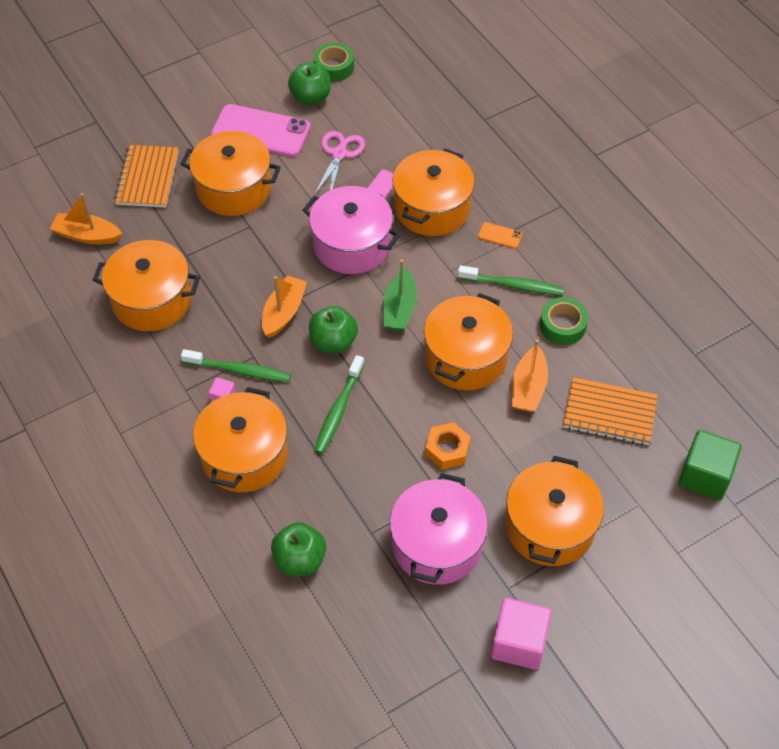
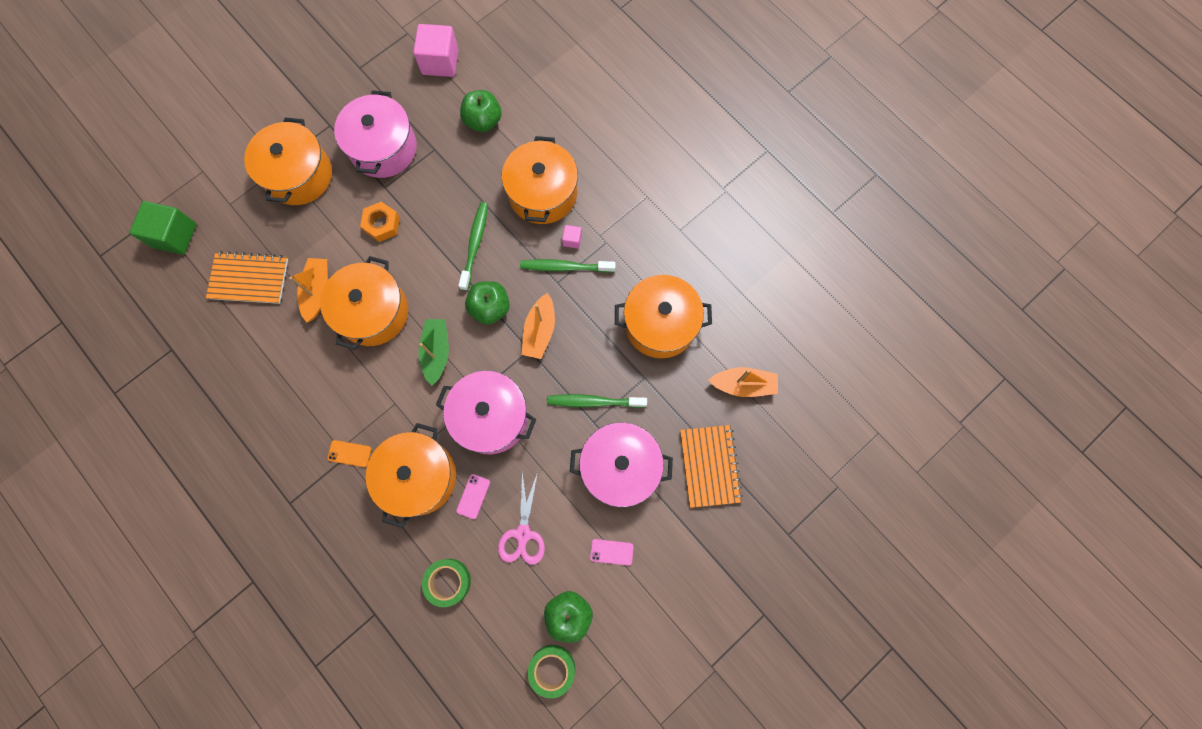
camera: 170 degrees right, 20 degrees up
(234, 188) = (620, 467): orange pot -> pink pot
(261, 131) = (611, 552): pink phone -> pink phone, size x0.43
(513, 285) = (334, 396): green toothbrush -> green toothbrush (594, 402)
(518, 642) = (320, 89): pink cube -> pink cube (440, 62)
(562, 325) = (288, 359): green tape -> green tape (448, 581)

